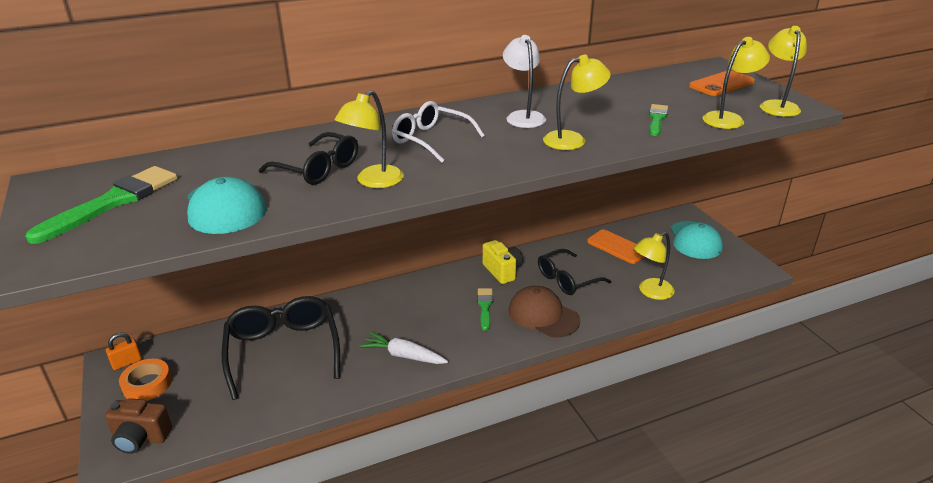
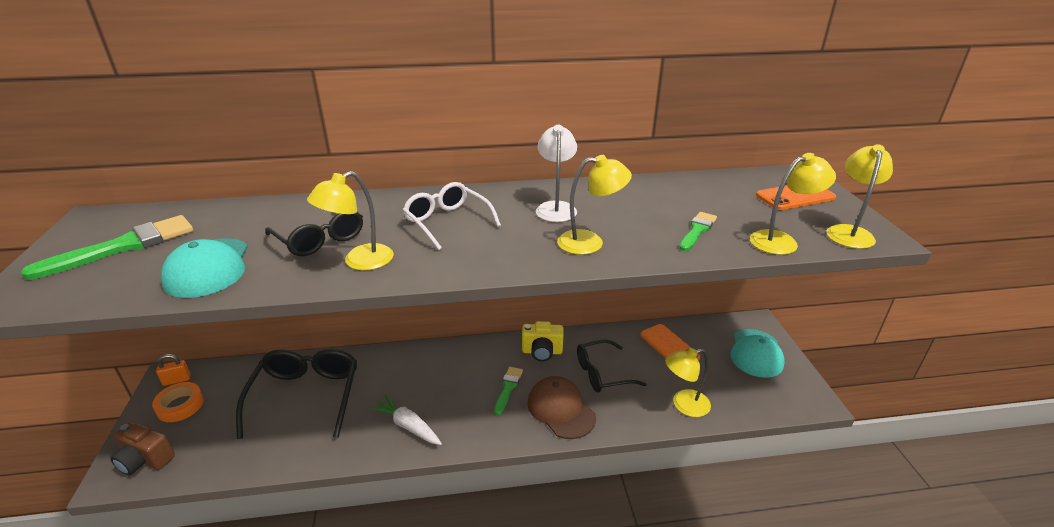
camera: 15 degrees right, 0 degrees up
(502, 271) = (542, 352): yellow camera -> yellow camera turned 105 degrees clockwise

